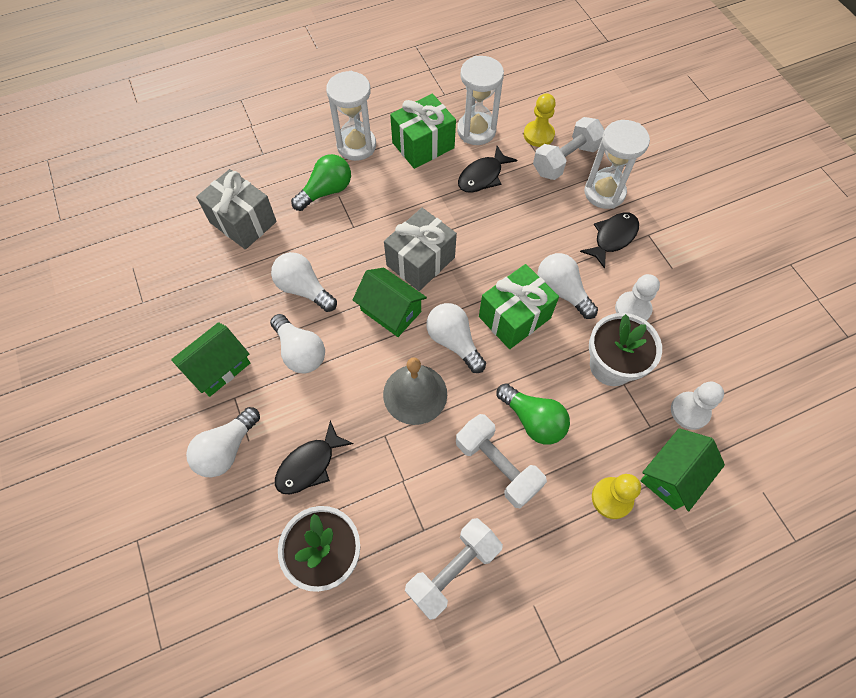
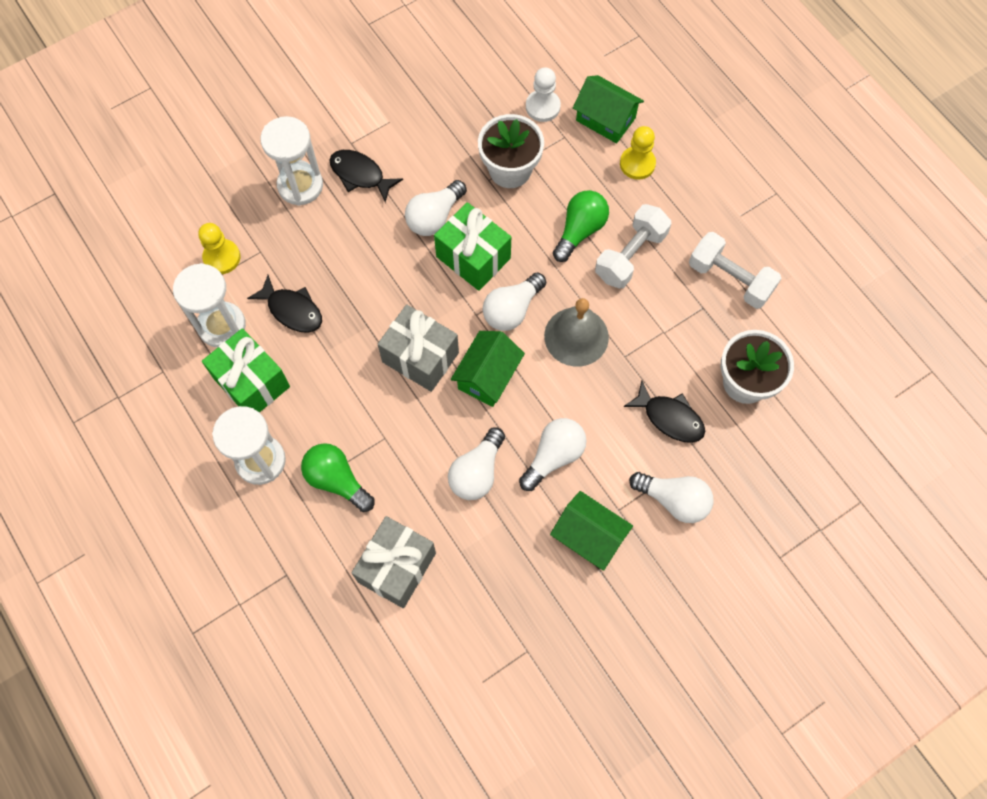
camera: 100 degrees left, 5 degrees up
(565, 160) = (257, 226): white dumbbell -> none
(632, 309) = (444, 154): white pawn -> none

